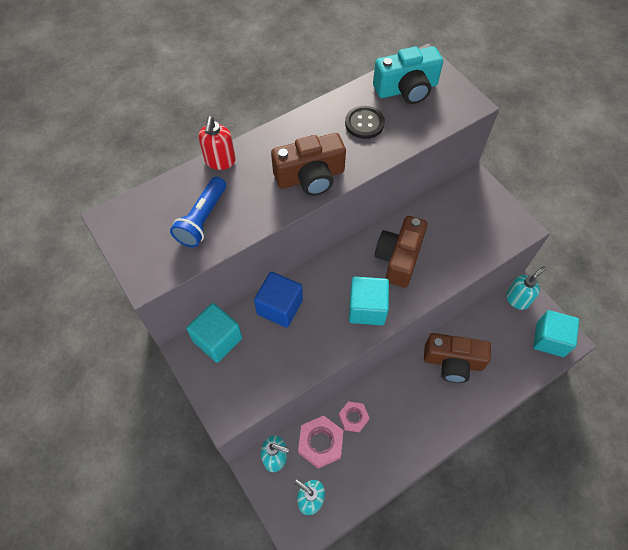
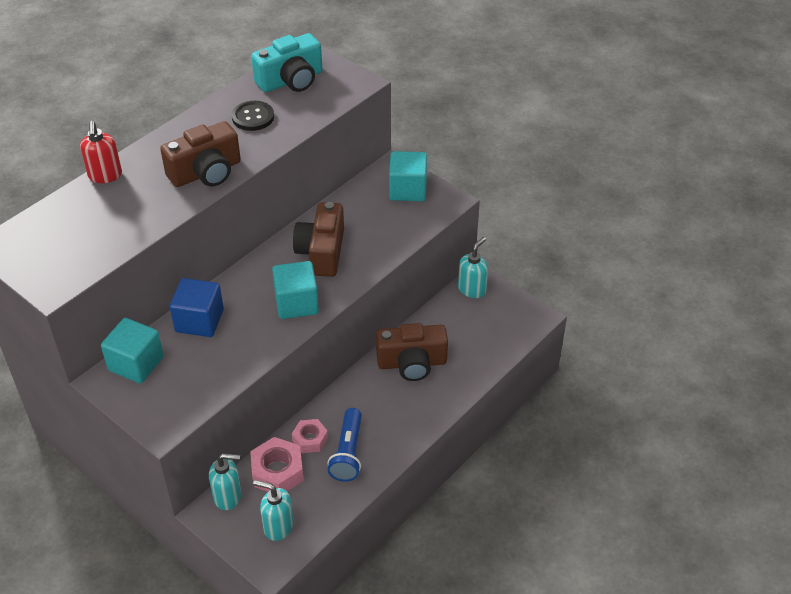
camera: 15 degrees left, 15 degrees down
(202, 219) = (99, 228): blue flashlight -> blue flashlight (348, 453)
(550, 339) = (515, 320): turquoise cube -> turquoise cube (408, 190)

